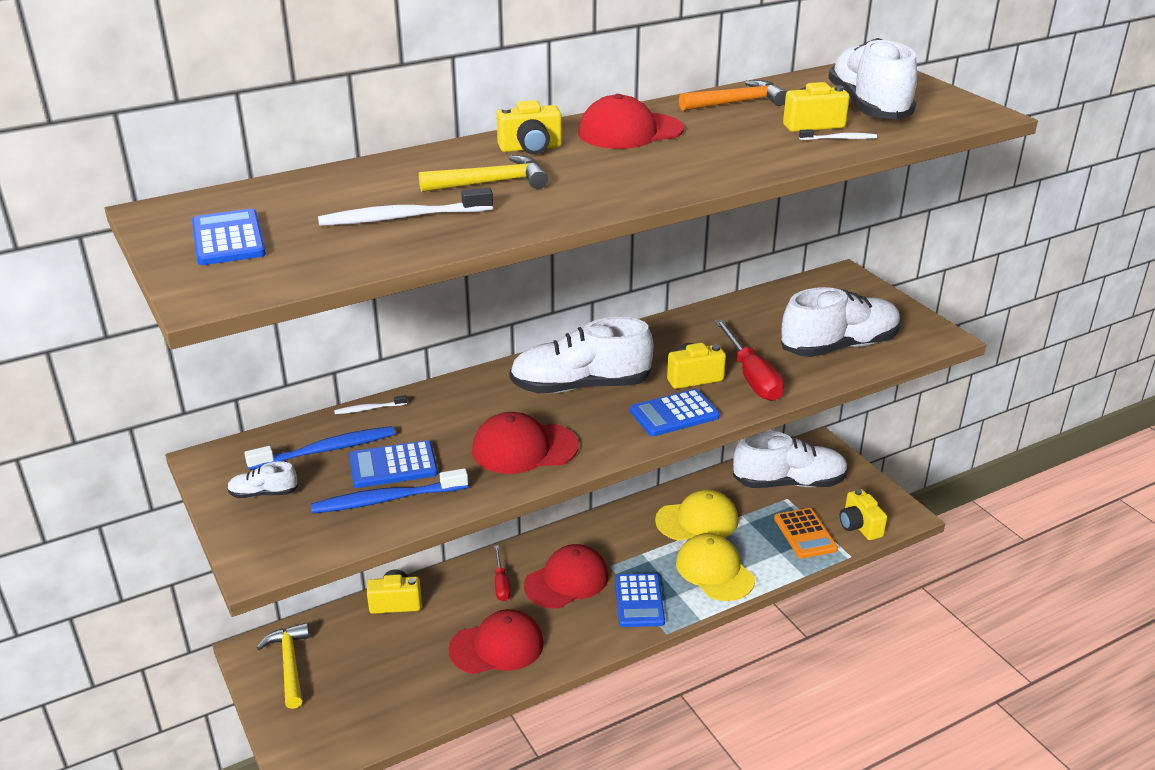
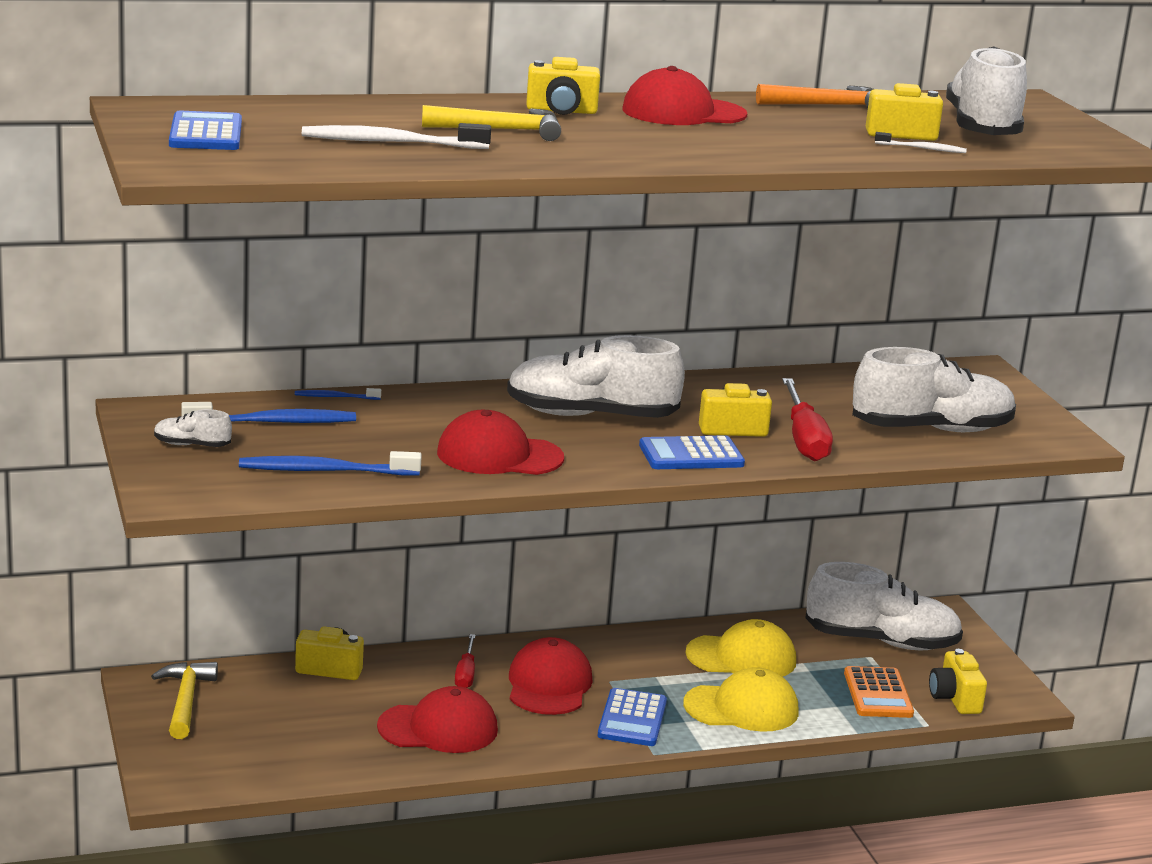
camera: 10 degrees right, 10 degrees down
(369, 409) = (335, 397): white toothbrush -> blue toothbrush
(393, 465) = (343, 446): blue calculator -> none
(567, 580) = (549, 685): red cap -> red cap turned 60 degrees counterclockwise
(714, 571) = (742, 708): yellow cap -> yellow cap turned 105 degrees clockwise

